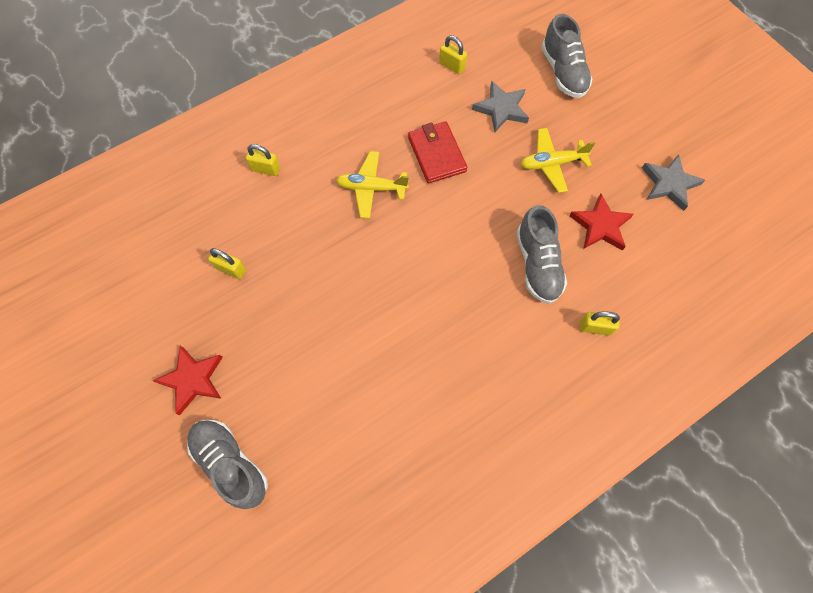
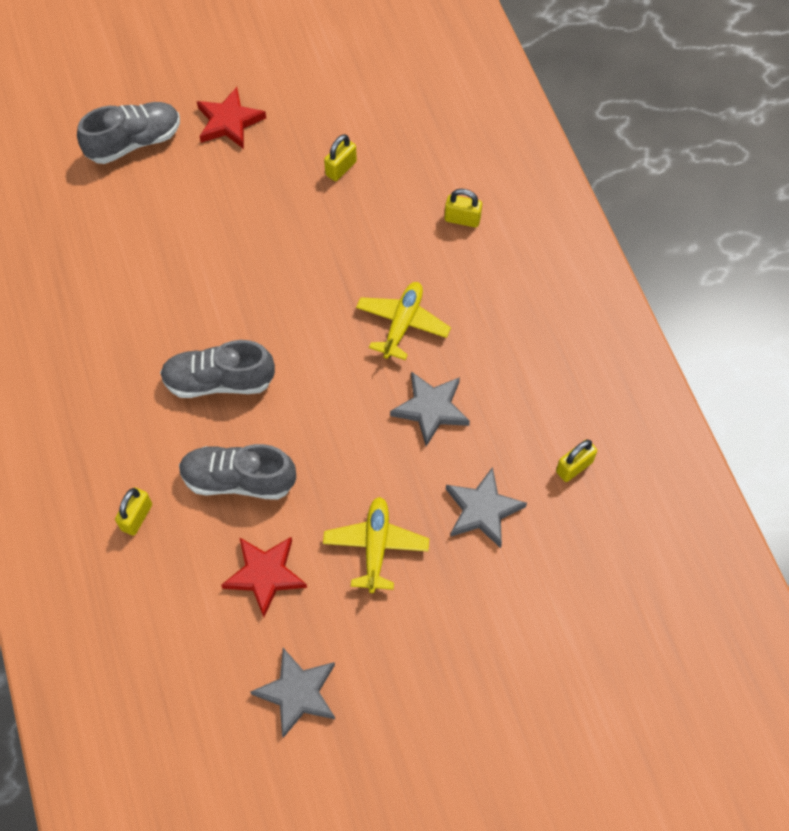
camera: 105 degrees right, 5 degrees down
(266, 169) = (462, 219): yellow padlock -> yellow padlock turned 75 degrees clockwise
(437, 154) = (431, 409): red wallet -> grey star
(563, 72) = (527, 617): grey shoe -> grey shoe (219, 381)

